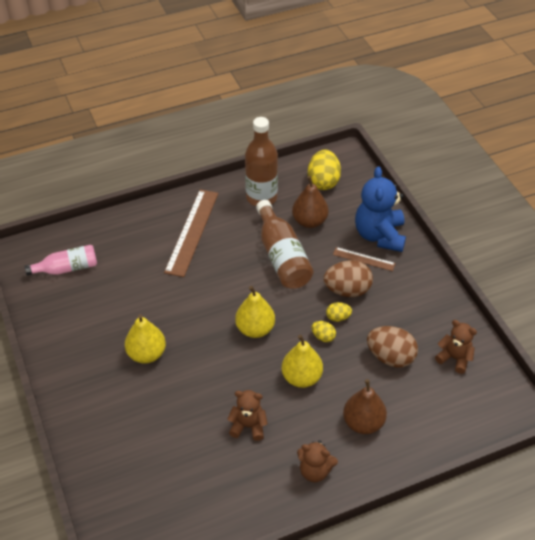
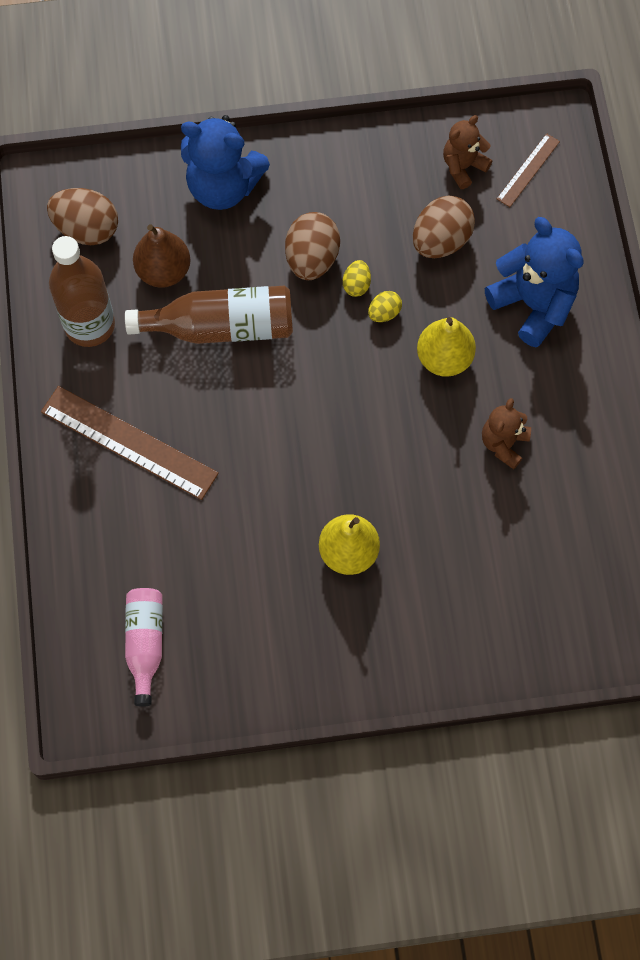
camera: 75 degrees left, 20 degrees up
(255, 329) = (345, 397): yellow pear -> none
(315, 471) = (589, 381): brown teddy bear -> none
(323, 181) = (87, 229): yellow egg -> brown egg
(363, 423) = (533, 304): brown pear -> blue teddy bear
(364, 259) = (261, 221): brown ruler -> brown ruler (528, 170)

